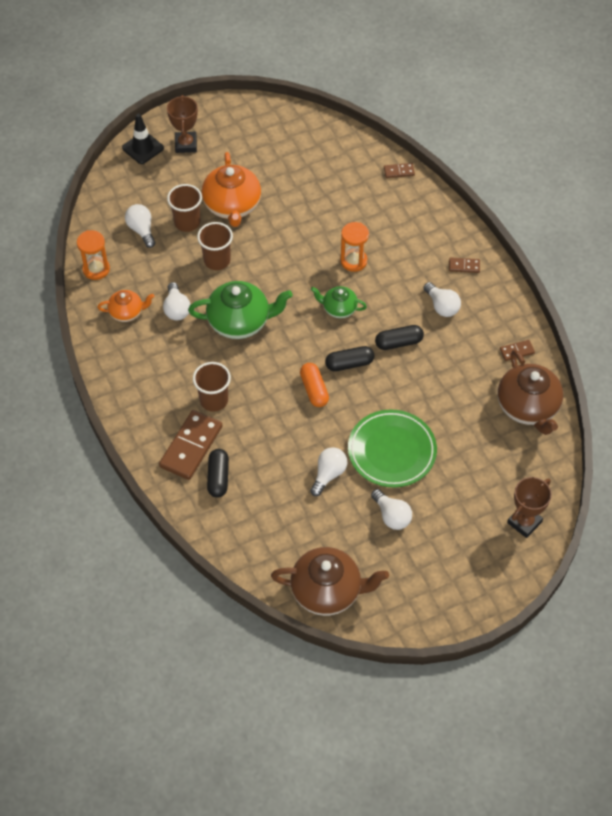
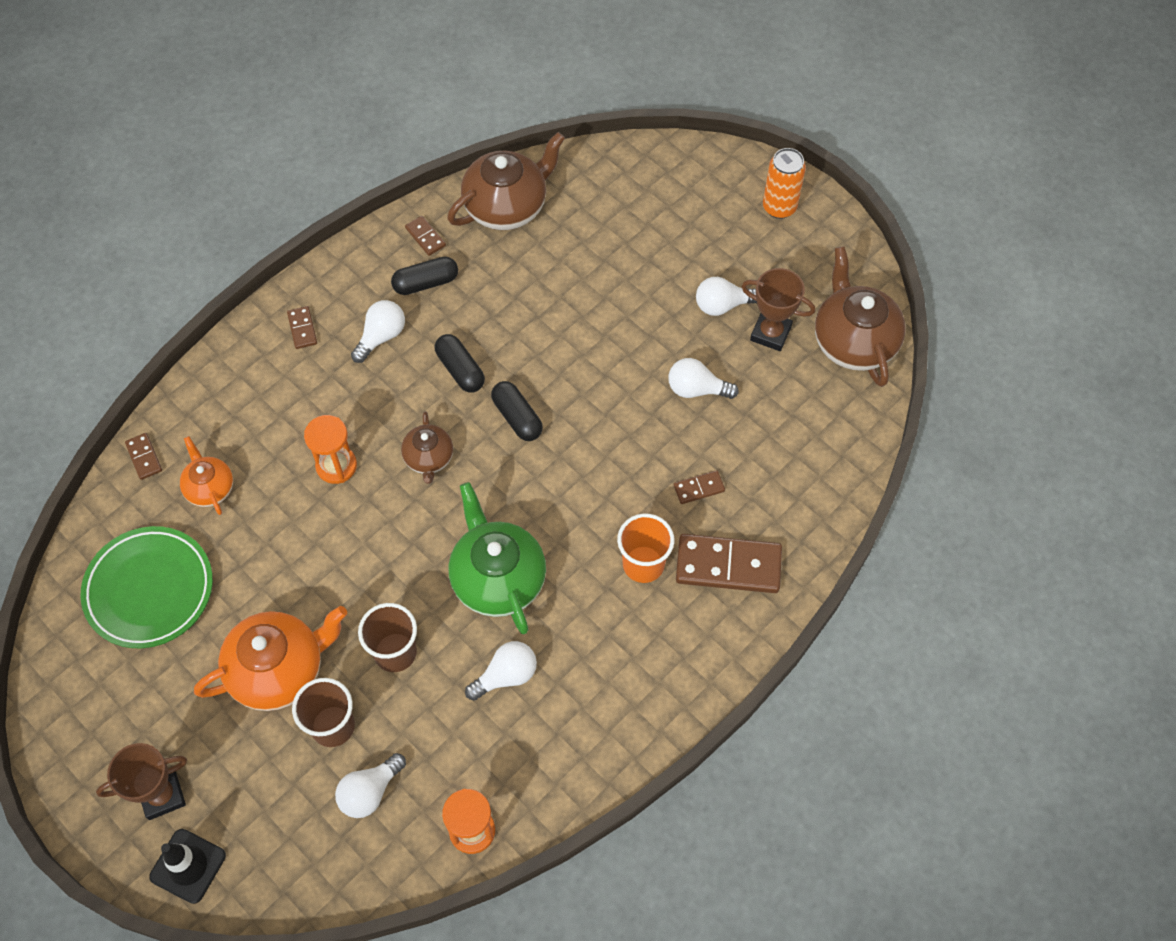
camera: 110 degrees left, 5 degrees up
(127, 312) = (538, 746): orange teapot -> orange teapot (210, 488)
(214, 400) = (643, 564): brown cup -> orange cup
(218, 477) = (759, 515): black capsule -> black capsule (426, 283)
(253, 449) = (699, 488): none -> brown domino
(314, 390) = (576, 446): orange capsule -> none
(339, 309) = (429, 458): green teapot -> brown teapot
(391, 451) = (632, 330): green plate -> green plate (149, 590)
(391, 516) = (723, 305): white light bulb -> white light bulb turned 135 degrees counterclockwise
(467, 588) = (779, 207): none -> orange can
(524, 522) = (669, 174): brown trophy -> brown trophy (770, 333)

